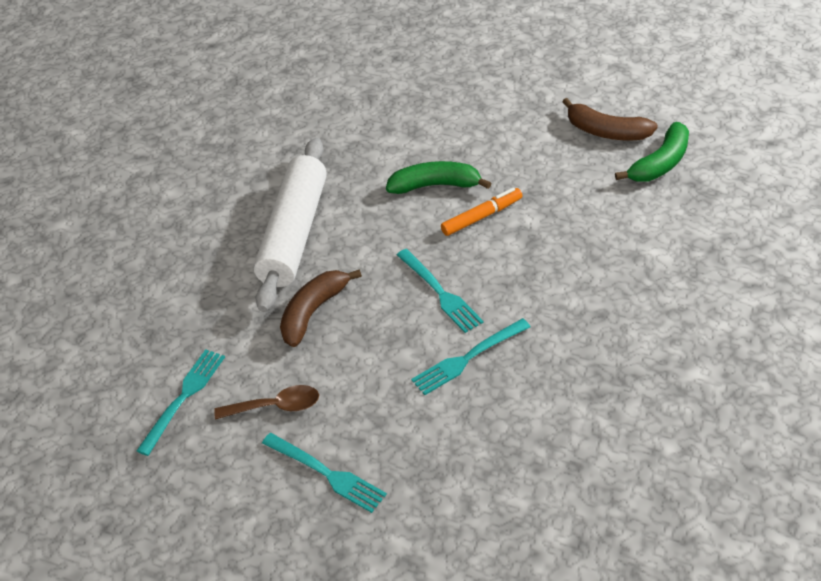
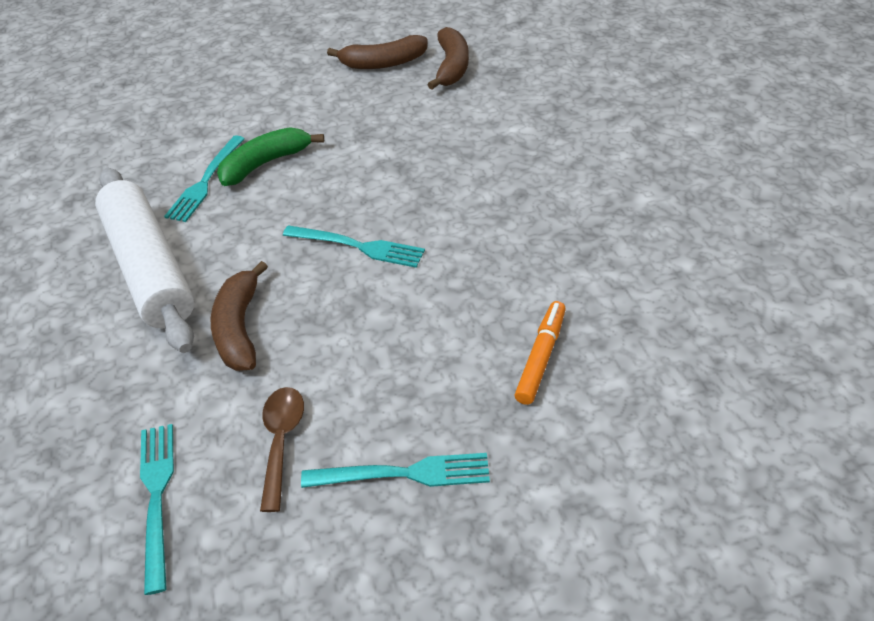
camera: 40 degrees left, 0 degrees up
(275, 406) = (281, 441): brown spoon -> brown spoon turned 45 degrees counterclockwise
(467, 359) = (441, 288): turquoise fork -> turquoise fork (205, 182)
(482, 217) = (336, 168): orange marker -> orange marker (541, 357)
(660, 163) = (451, 67): green banana -> brown banana

